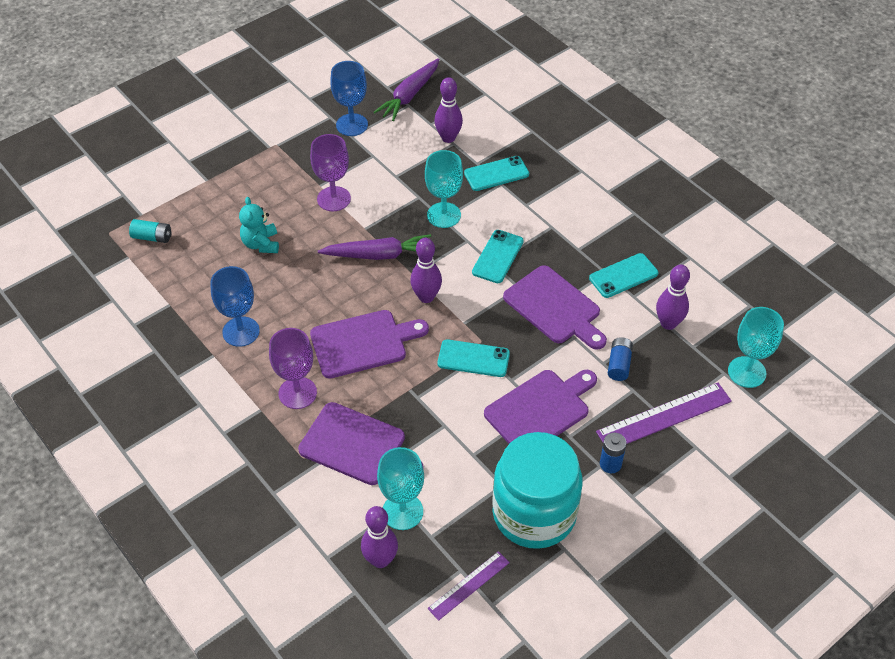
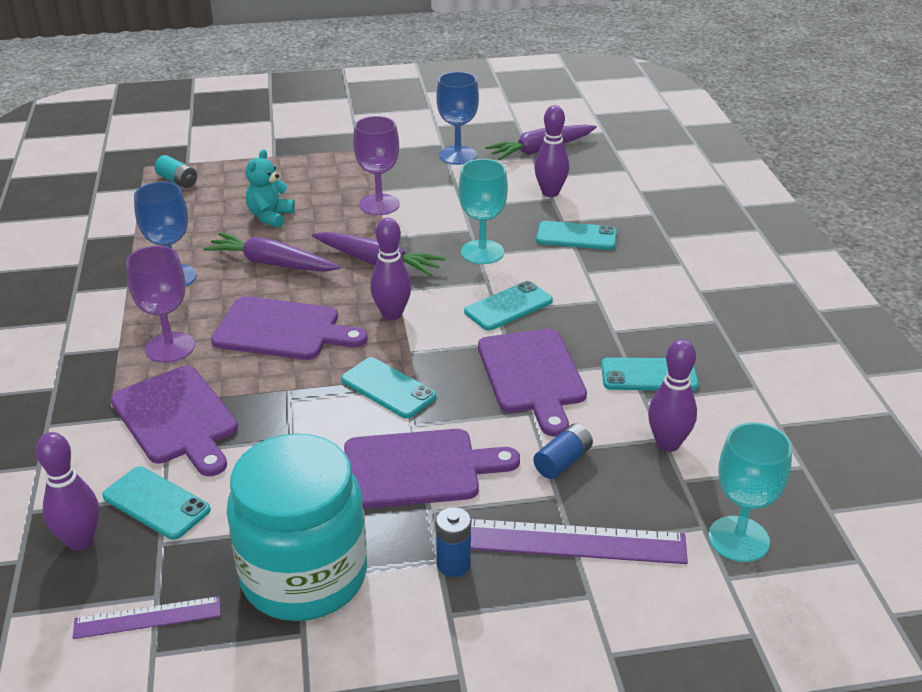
camera: 30 degrees right, 15 degrees down
(303, 288) = (272, 263): none -> purple carrot
(402, 511) = (156, 503): turquoise goblet -> turquoise phone

